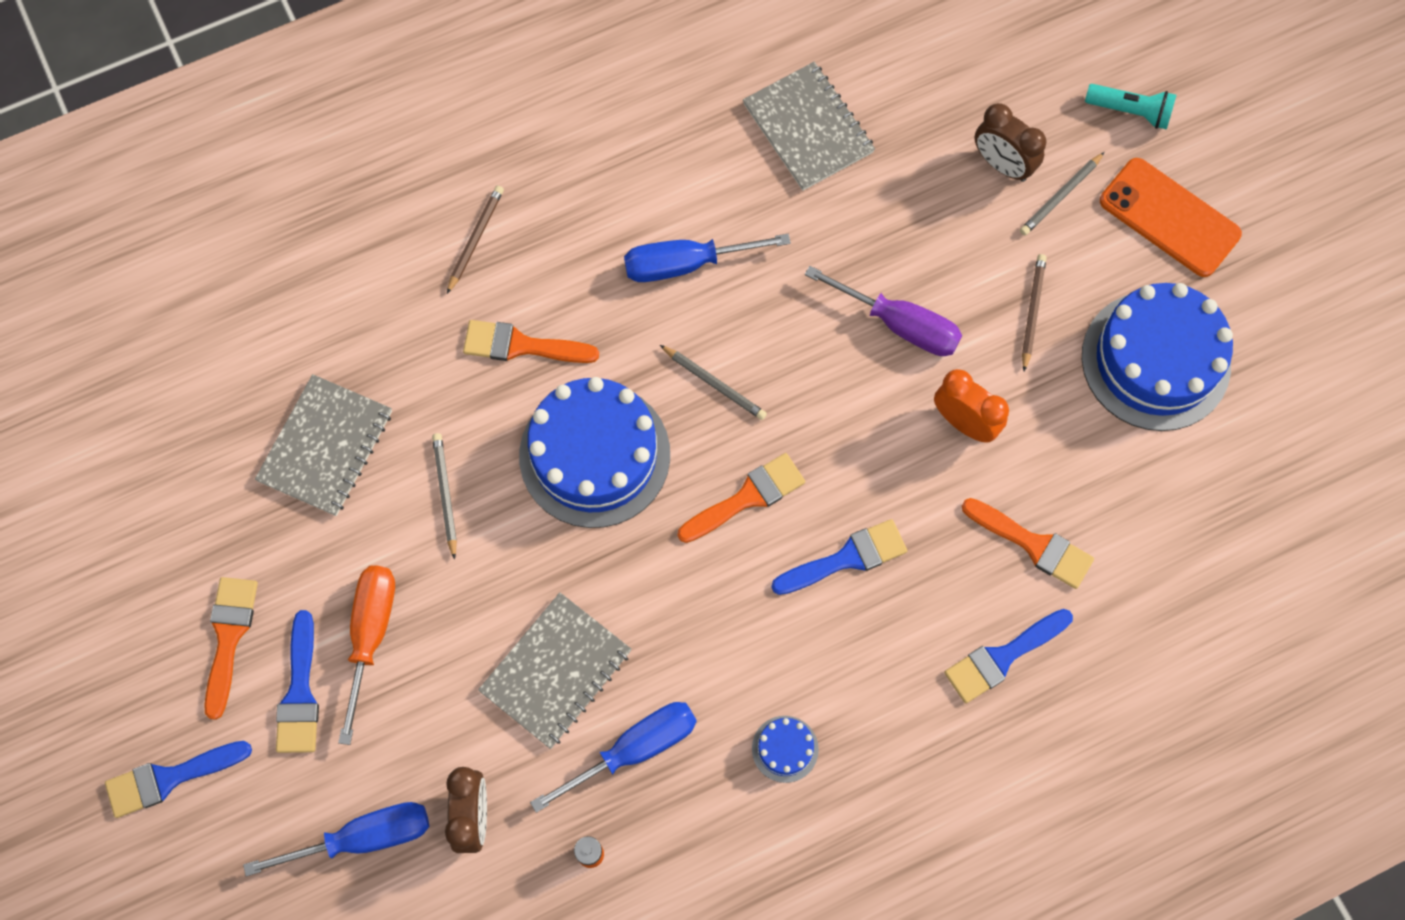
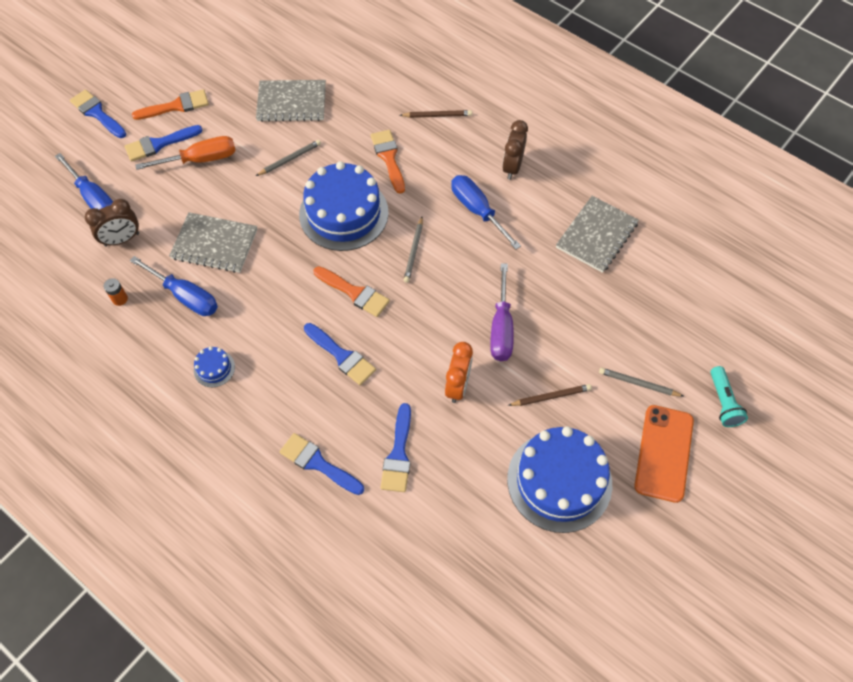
camera: 65 degrees right, 10 degrees down
(1002, 165) = (638, 343): brown clock -> brown clock (512, 167)
(1033, 544) = (398, 454): orange brush -> blue brush

